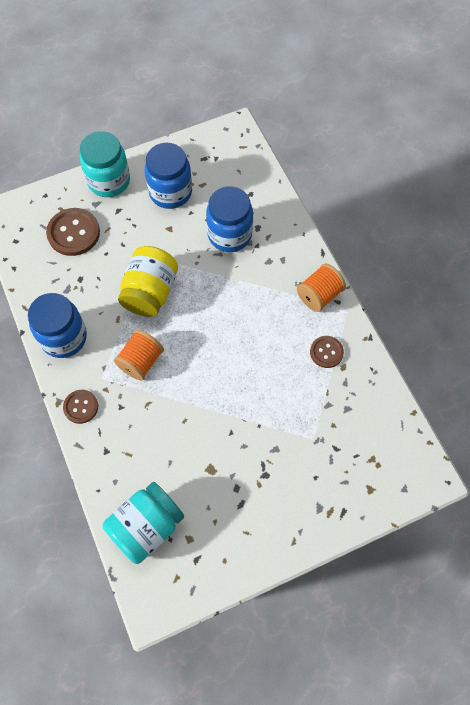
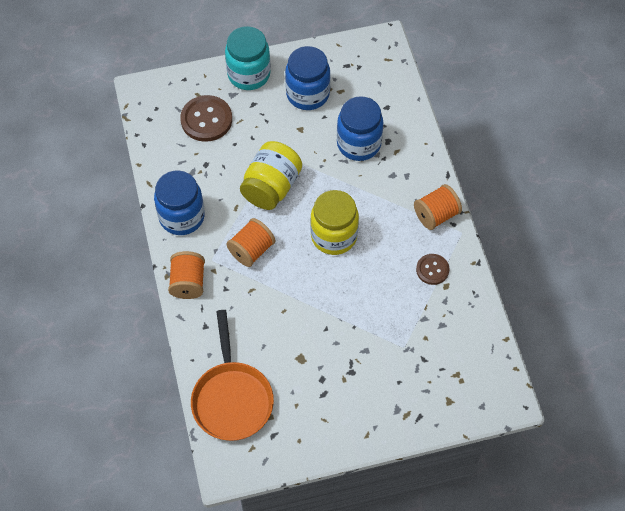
camera: 10 degrees right, 5 degrees down
(81, 407) = (188, 283): brown button -> orange spool
(146, 526) = (232, 399): turquoise jar -> orange pan
(221, 333) = (334, 236): none -> yellow jar

